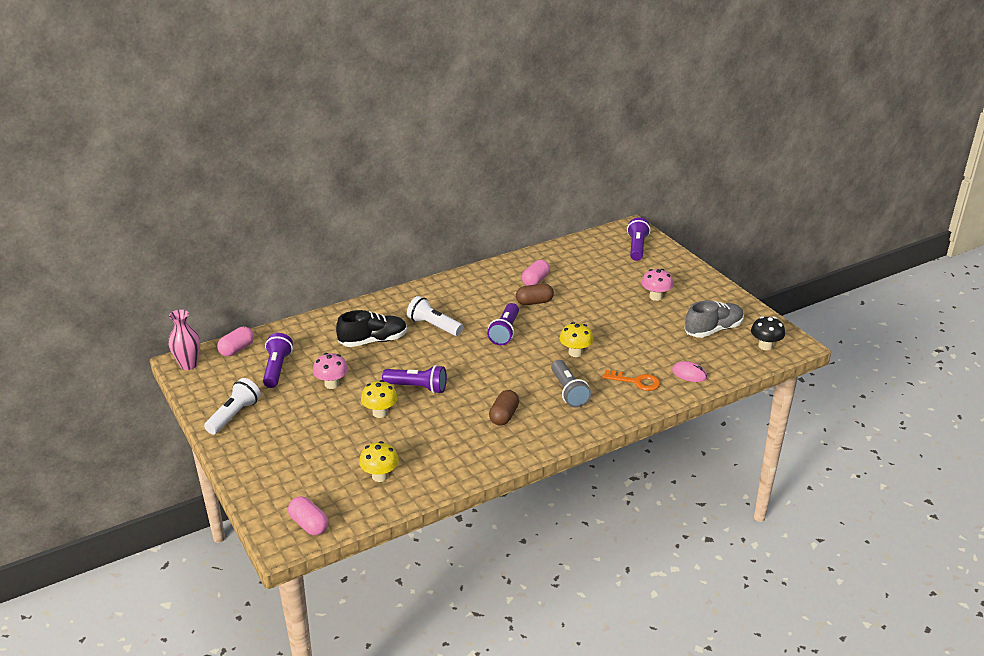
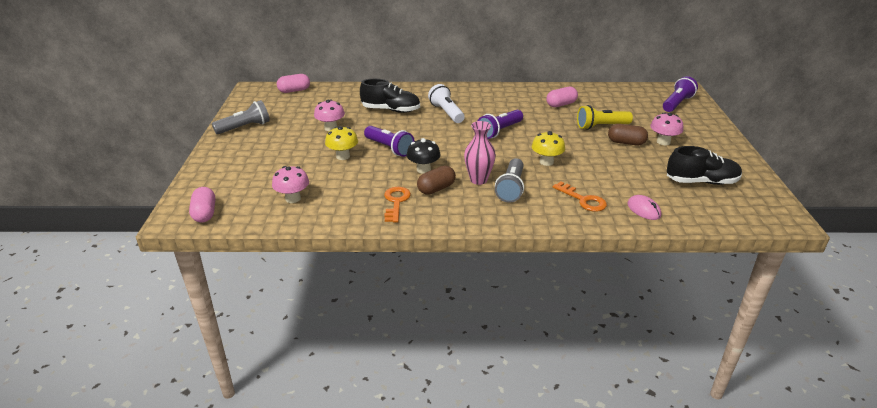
camera: 30 degrees right, 0 degrees up
(188, 365) = (254, 91): pink vase -> pink vase (478, 180)
(234, 415) = (244, 127): white flashlight -> grey flashlight
(277, 369) = (305, 108): purple flashlight -> none
(380, 476) = (293, 198): yellow mushroom -> pink mushroom
(481, 443) = (396, 202): none -> orange key
(534, 302) = (545, 118): brown capsule -> brown capsule (626, 143)
(592, 296) = (601, 126): none -> yellow flashlight
(713, 330) = (701, 182): grey shoe -> black shoe
(765, 346) = (749, 210): black mushroom -> black mushroom (423, 169)

